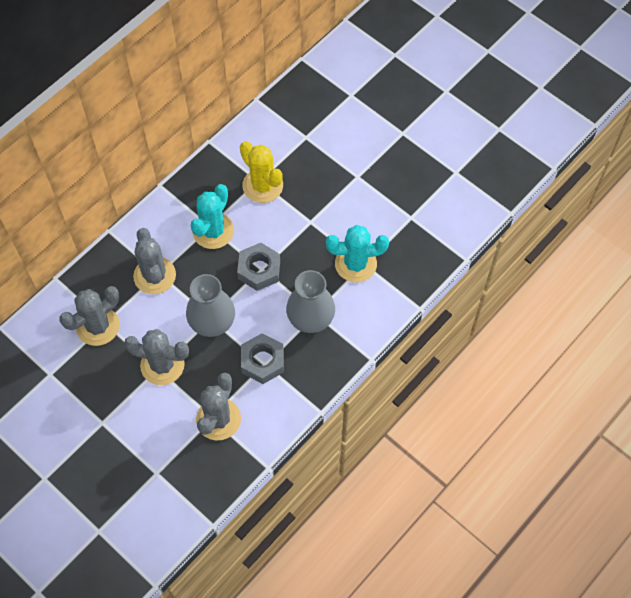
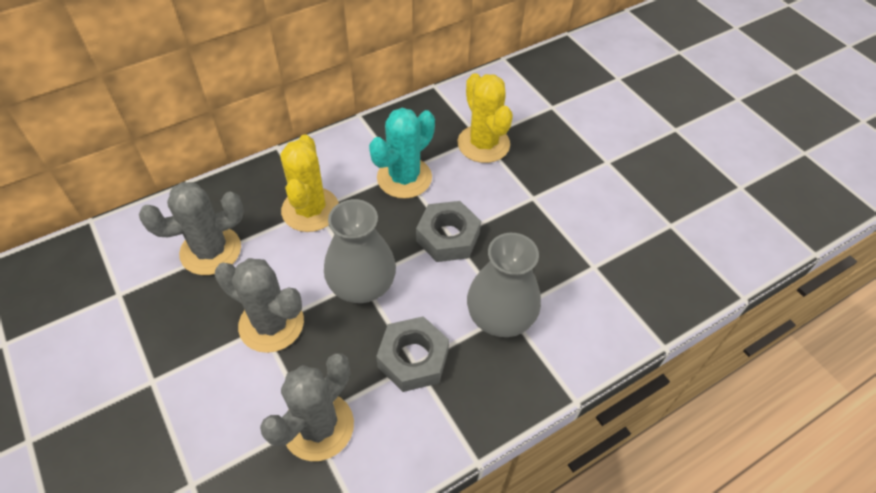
camera: 15 degrees right, 10 degrees down
(154, 275) = (310, 210): grey cactus -> yellow cactus
(355, 264) = (582, 263): turquoise cactus -> none

